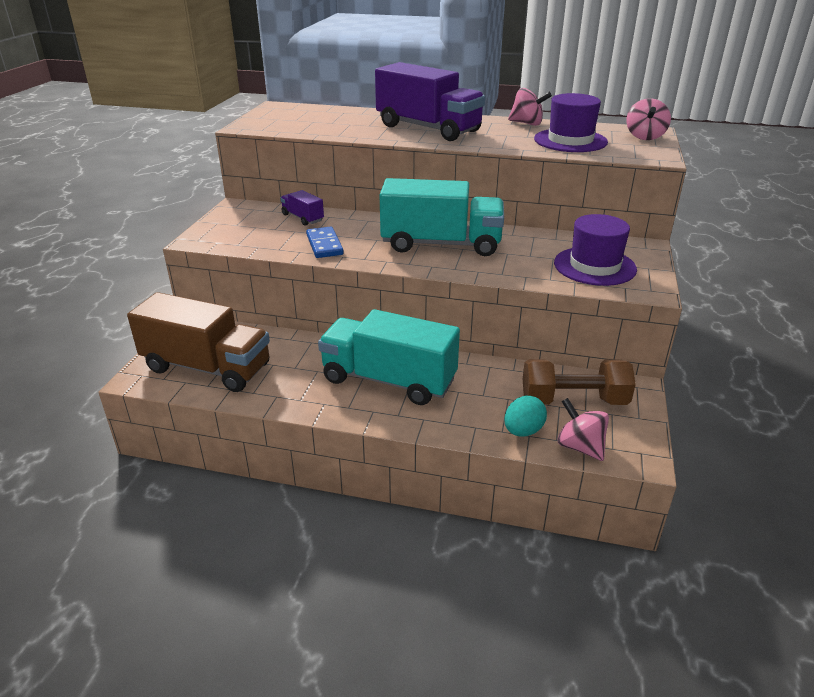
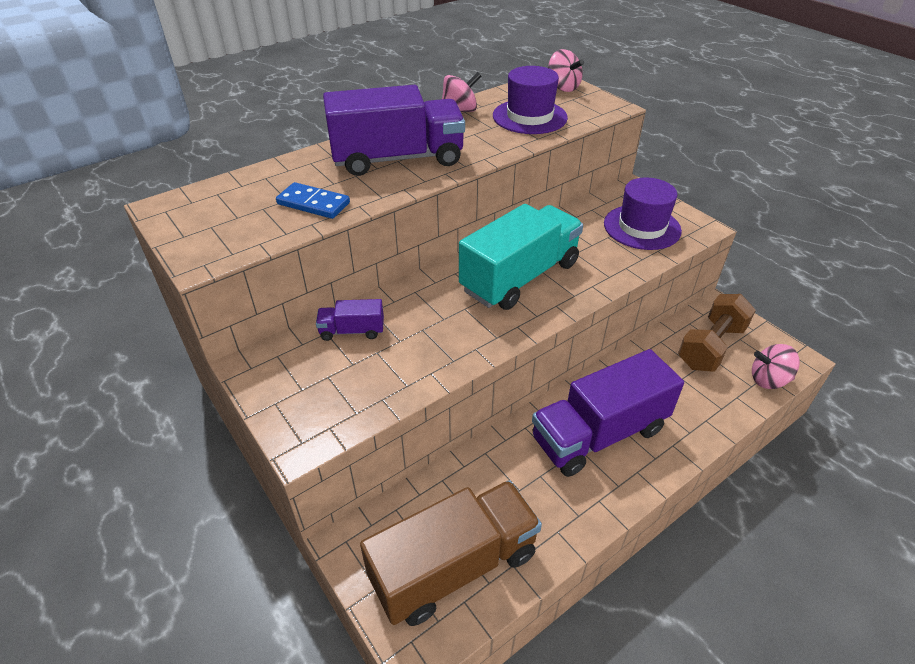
camera: 50 degrees left, 10 degrees up
(324, 245) = (436, 348): blue domino -> blue domino (313, 204)
(389, 380) = (599, 434): turquoise truck -> purple truck
(523, 431) = (730, 397): turquoise egg -> none

